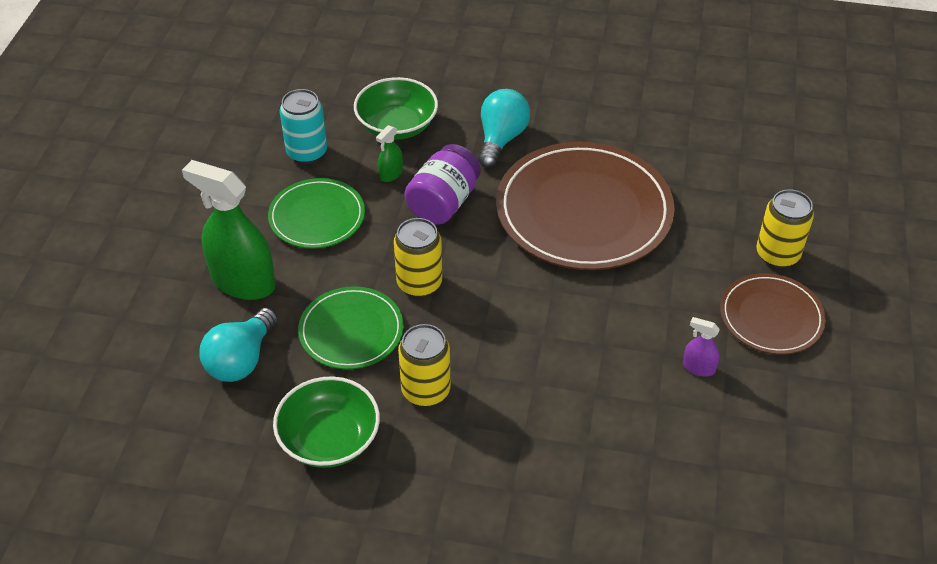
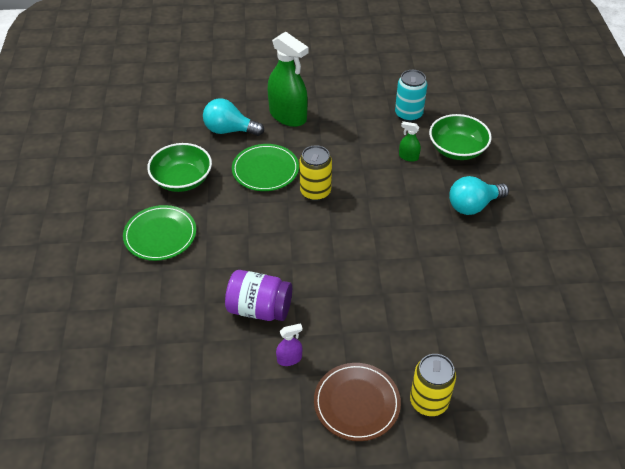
camera: 75 degrees right, 0 degrees up
(243, 282) = (288, 116): green spray bottle -> green spray bottle turned 120 degrees clockwise
(317, 216) = (354, 132): green plate -> green plate (160, 235)
(426, 390) = (228, 213): yellow can -> none
(443, 203) = (393, 188): purple jar -> purple jar (259, 309)
(501, 139) = (473, 205): turquoise light bulb -> turquoise light bulb turned 150 degrees clockwise
(584, 211) = (421, 266): brown plate -> none
(698, 367) = (289, 359): purple spray bottle -> purple spray bottle turned 60 degrees clockwise

